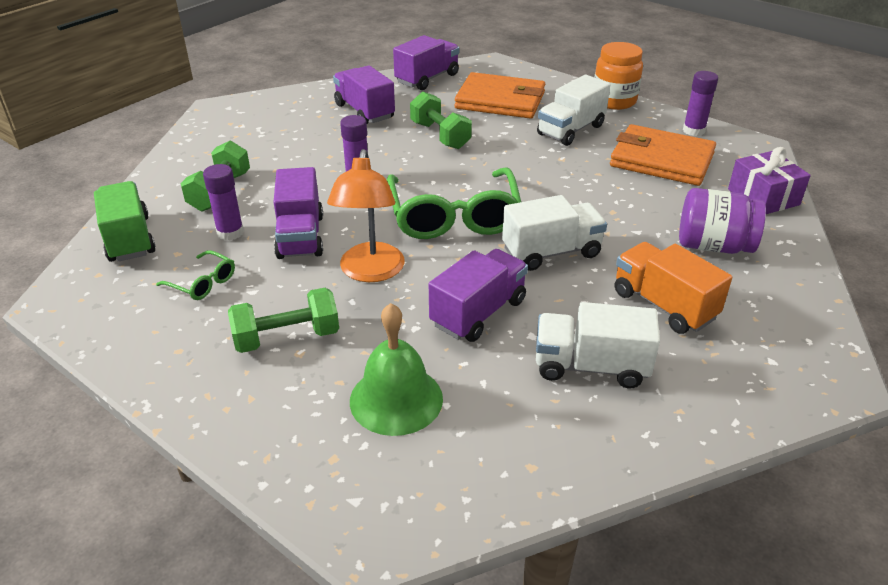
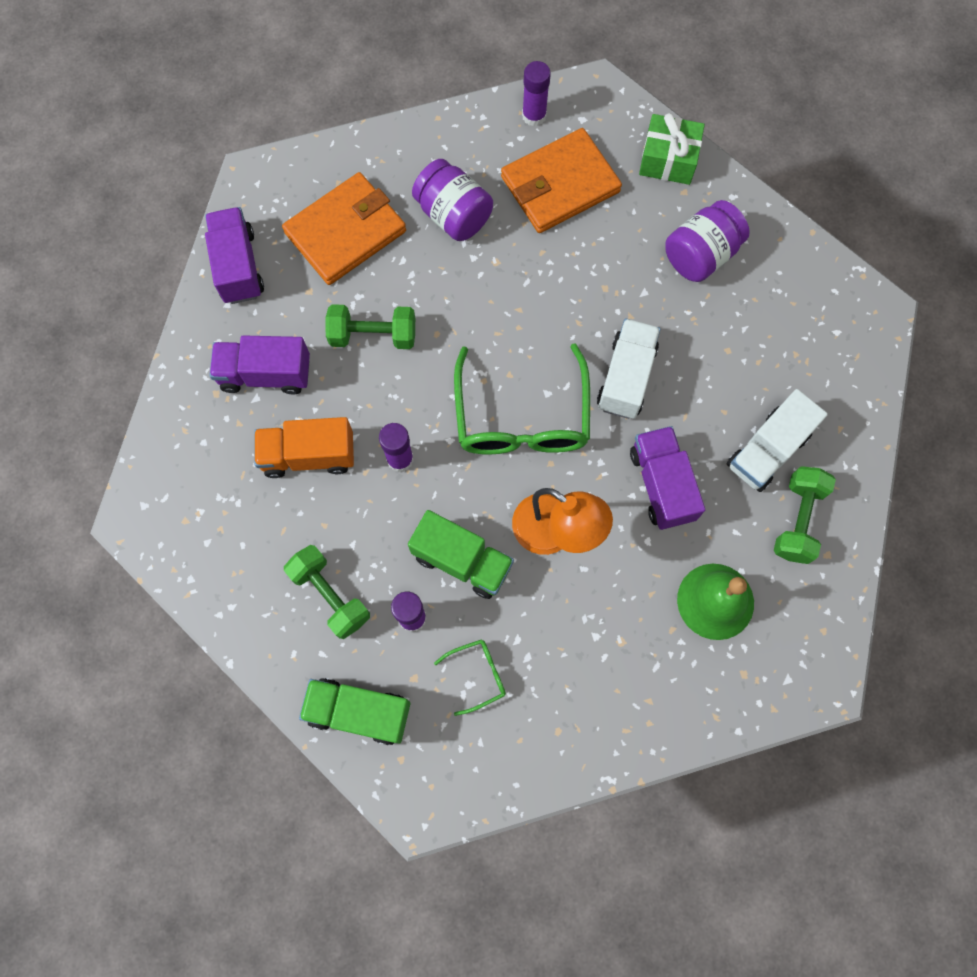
camera: 55 degrees left, 35 degrees up
(287, 338) = (597, 642): green dumbbell -> green dumbbell (798, 520)
(300, 236) = (462, 560): purple truck -> green truck
(453, 216) = (521, 416): green glasses -> green glasses turned 60 degrees clockwise
(571, 130) = (453, 215): white truck -> purple jar
(614, 101) = (429, 133): orange jar -> none
(663, 305) = (740, 350): orange truck -> orange truck (309, 455)
(763, 197) = (668, 159): purple gift -> green gift

